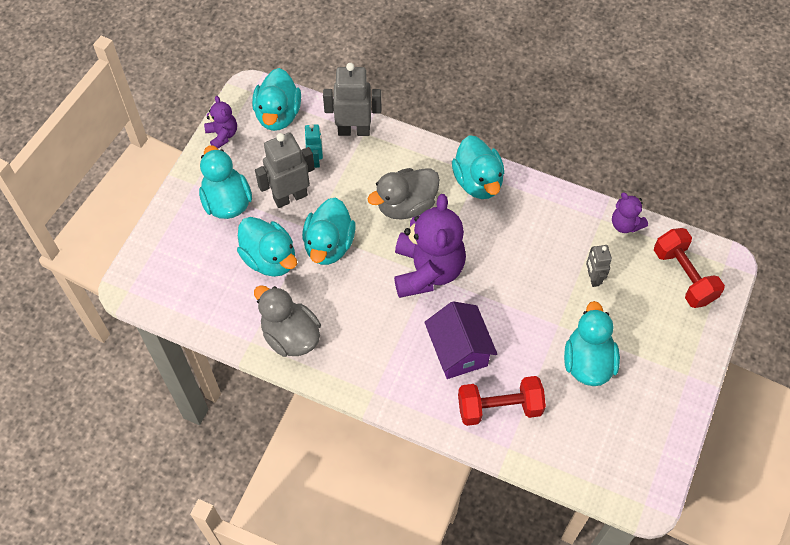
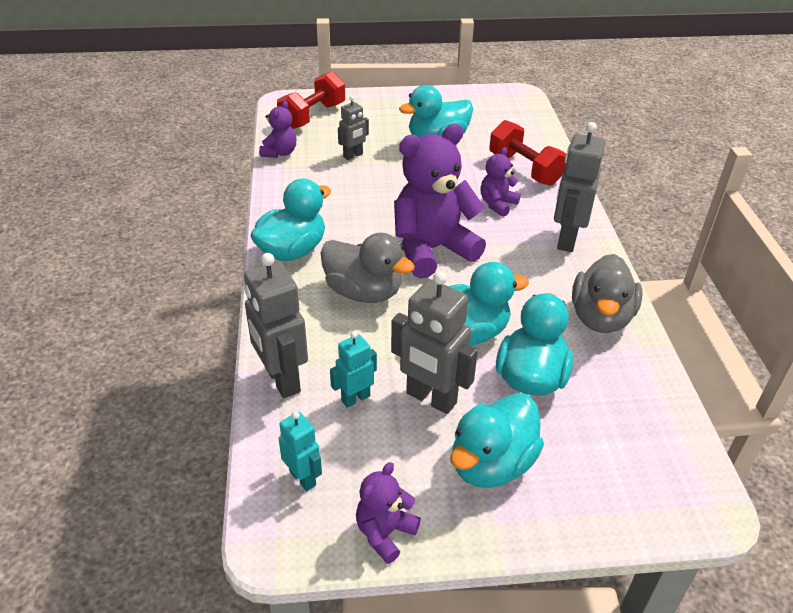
camera: 120 degrees left, 20 degrees down
(278, 115) = (303, 478): turquoise duck -> turquoise robot
(384, 373) = (566, 239): none -> grey robot
(458, 351) = (497, 204): purple house -> purple teddy bear

